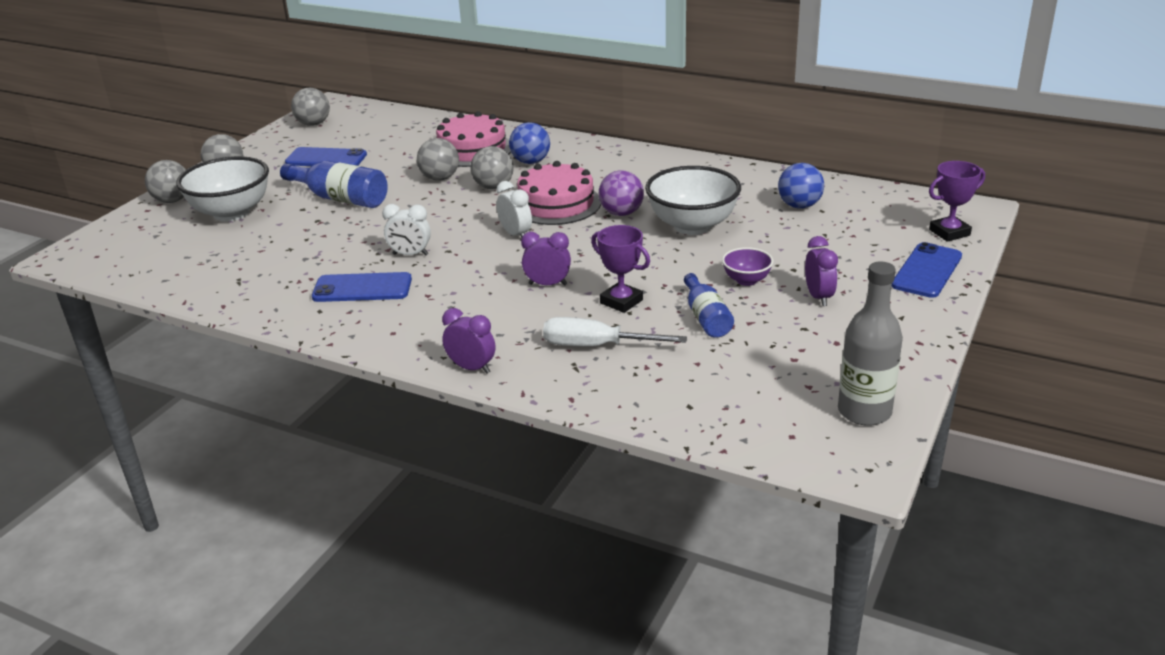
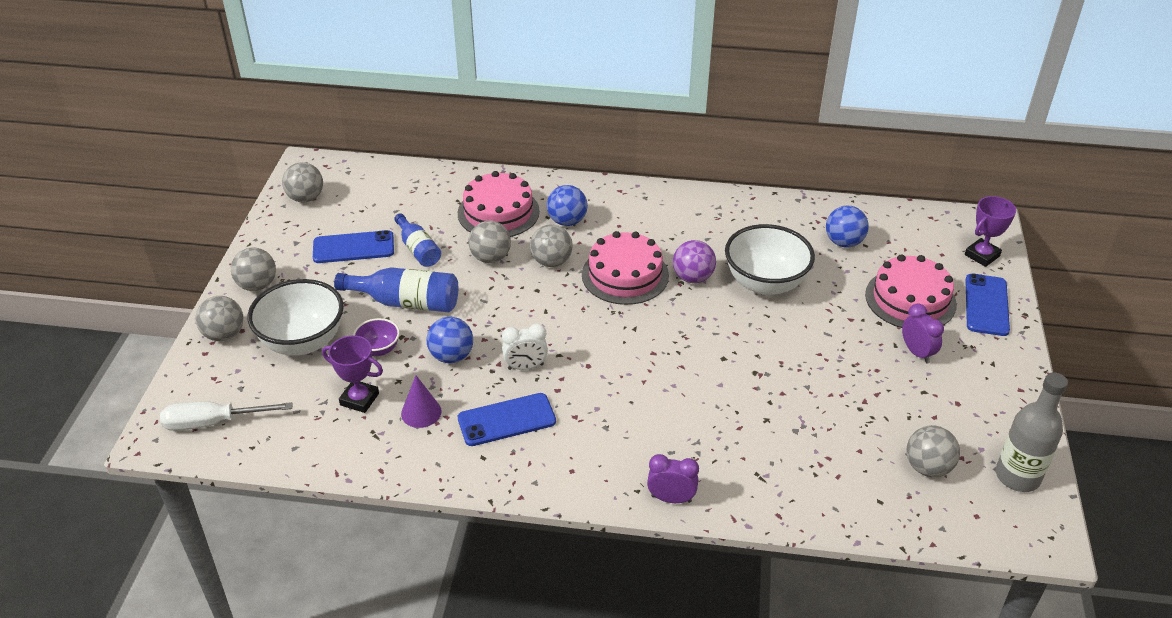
camera: 20 degrees left, 10 degrees up
(291, 272) = (421, 412): none -> purple cone
(350, 238) = (451, 356): none -> blue ball
(516, 234) = (611, 322): white clock -> none
(547, 284) = (678, 381): purple clock -> none
(596, 346) = (764, 449): white screwdriver -> white screwdriver (213, 423)
(621, 301) = (755, 390): purple trophy -> purple trophy (359, 399)
(706, 318) = (838, 395): blue bottle -> blue bottle (418, 249)
(746, 280) = (847, 343): purple bowl -> purple bowl (378, 349)
(763, 388) = (927, 467): none -> grey ball
(841, 256) = (910, 299): none -> pink cake

